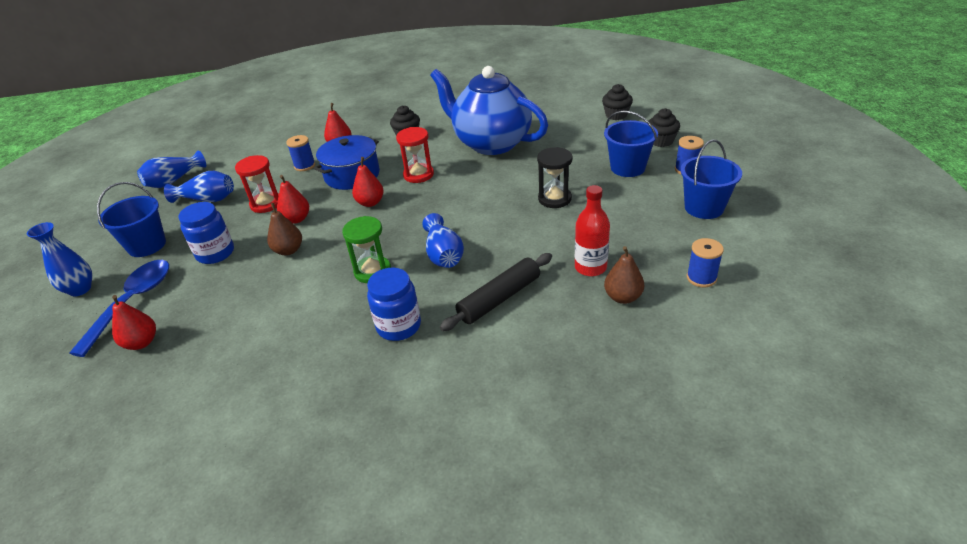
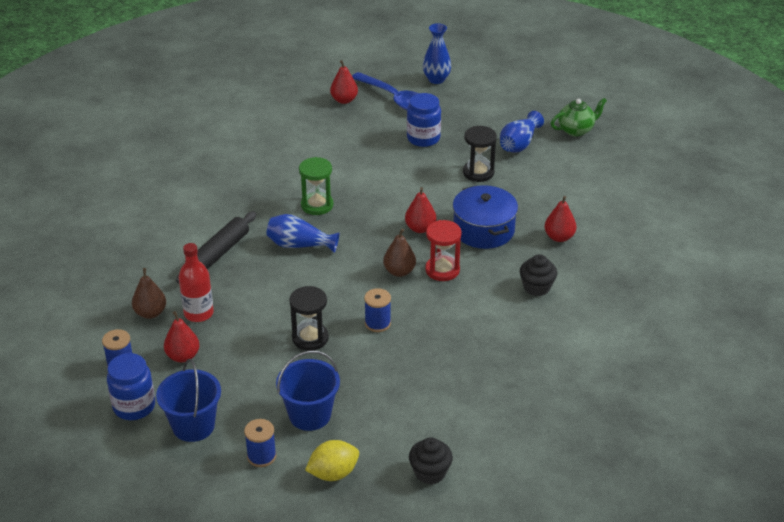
camera: 115 degrees right, 0 degrees up
(147, 245) = (470, 109): blue bucket -> none
(174, 180) = (576, 130): blue vase -> green teapot
(266, 204) = (478, 172): red hourglass -> black hourglass
(289, 250) = (390, 172): brown pear -> brown pear (399, 271)
(296, 219) = (434, 184): red pear -> red pear (183, 356)
(304, 166) = (533, 206): blue spool -> blue spool (377, 323)
(399, 326) = (242, 201): blue jar -> blue jar (134, 406)
(491, 143) = (460, 340): blue teapot -> none
(499, 298) = (218, 254): black rolling pin -> black rolling pin turned 45 degrees clockwise
(661, 141) = (333, 473): black cupcake -> yellow lemon

